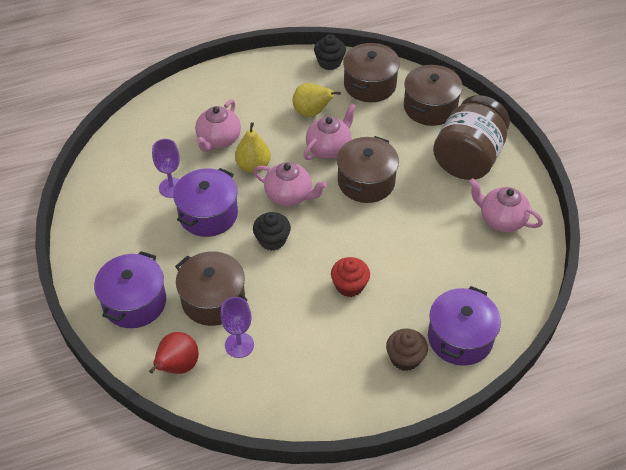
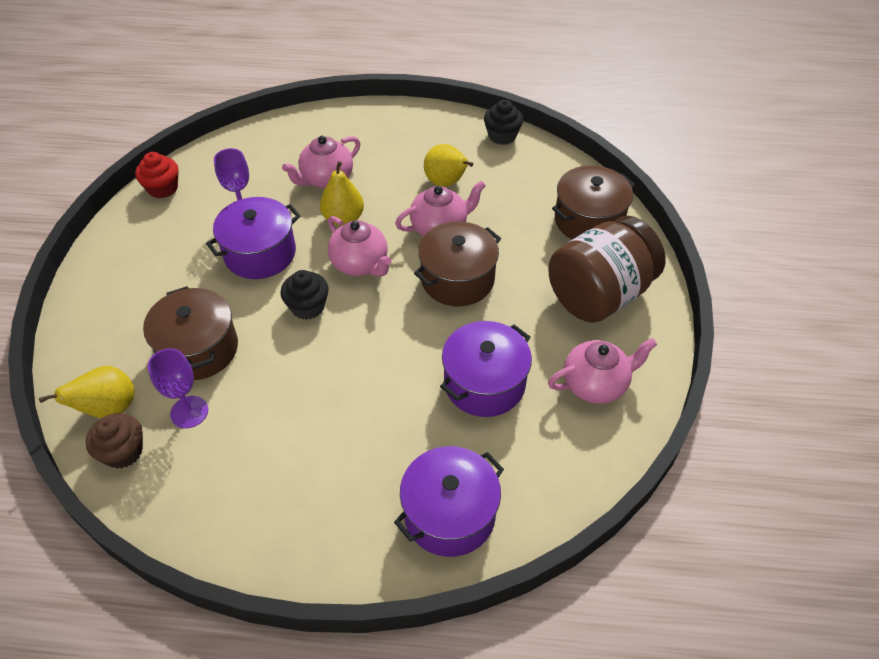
camera: 25 degrees right, 0 degrees up
(134, 302) = (118, 319): purple pot -> purple pot (484, 383)
(177, 366) = (109, 408): red pear -> yellow pear
(349, 285) = (358, 393): red cupcake -> red cupcake (163, 188)
(370, 85) = (532, 173): brown pot -> none
(405, 358) = (365, 510): brown cupcake -> brown cupcake (123, 451)
(501, 219) = (596, 384): pink teapot -> pink teapot turned 105 degrees clockwise

